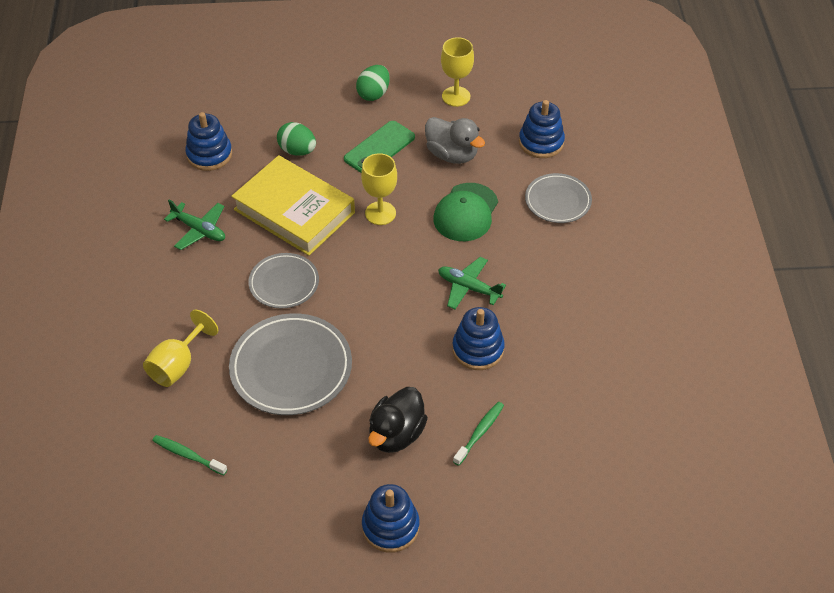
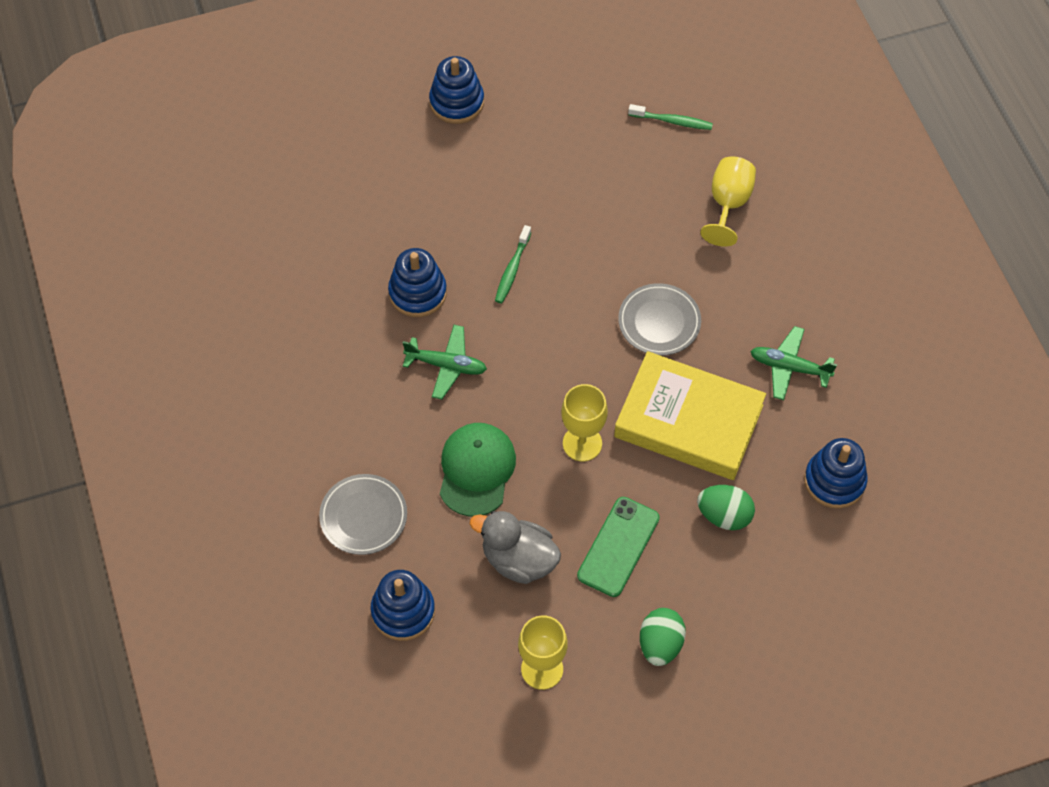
camera: 165 degrees right, 10 degrees up
(291, 368) = (610, 227): grey plate -> none
(396, 434) = (477, 185): black duck -> none
(480, 432) = (394, 205): green toothbrush -> green toothbrush (512, 269)

